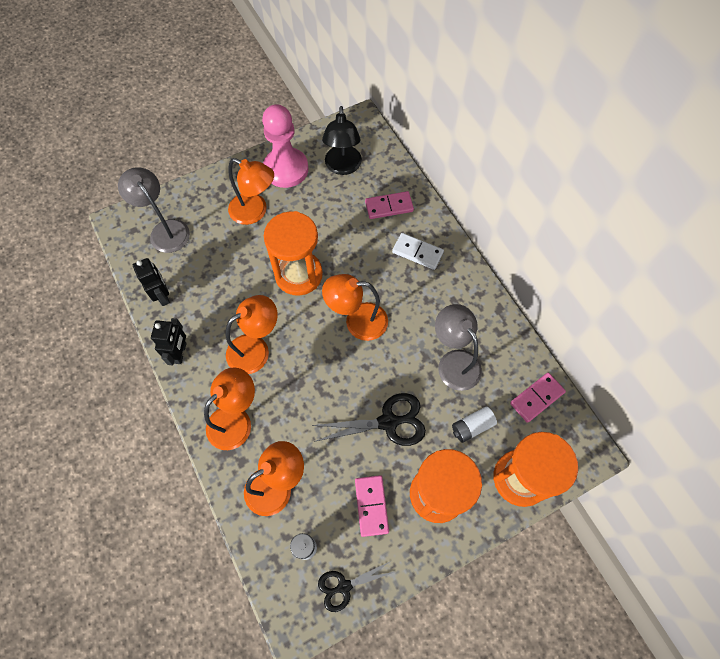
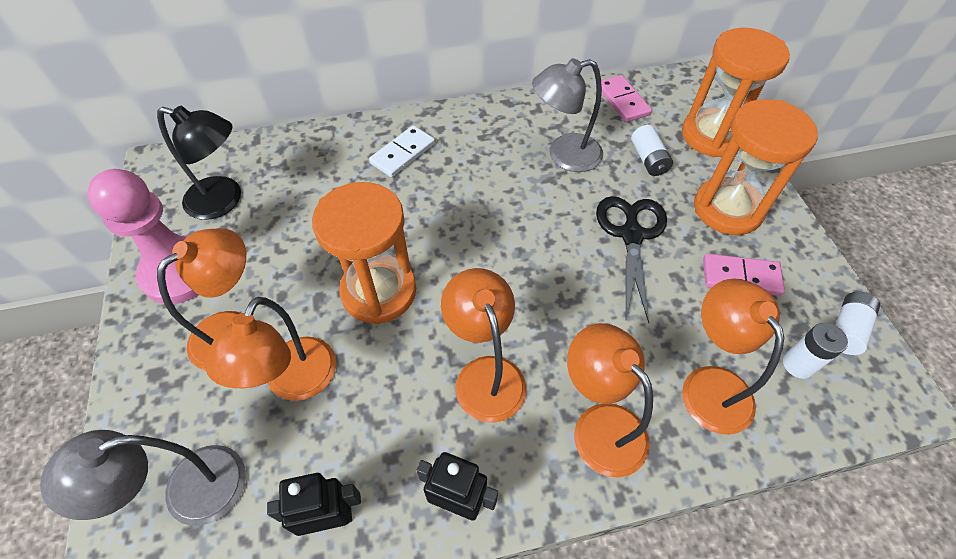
camera: 75 degrees left, 10 degrees down
(344, 586) = (846, 329): black scissors -> white battery
(357, 321) = (480, 237): orange lamp -> orange lamp (294, 383)
(389, 206) = (319, 165): pink domino -> none

